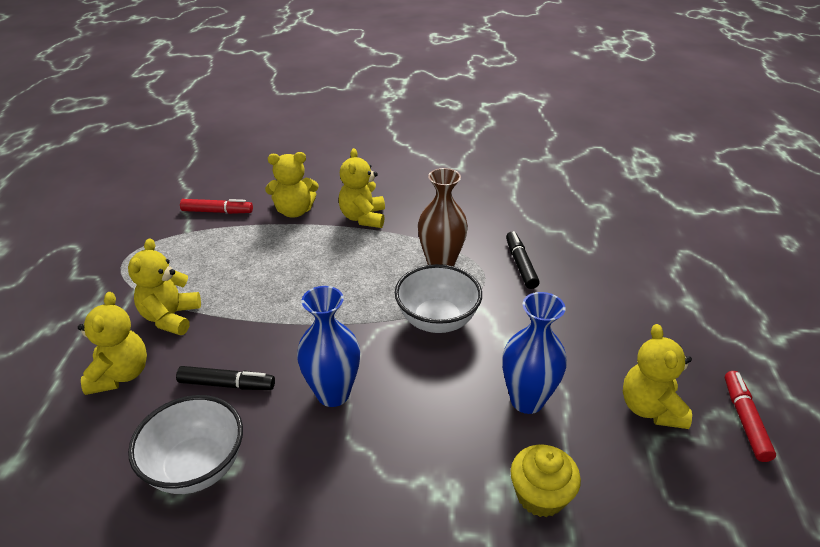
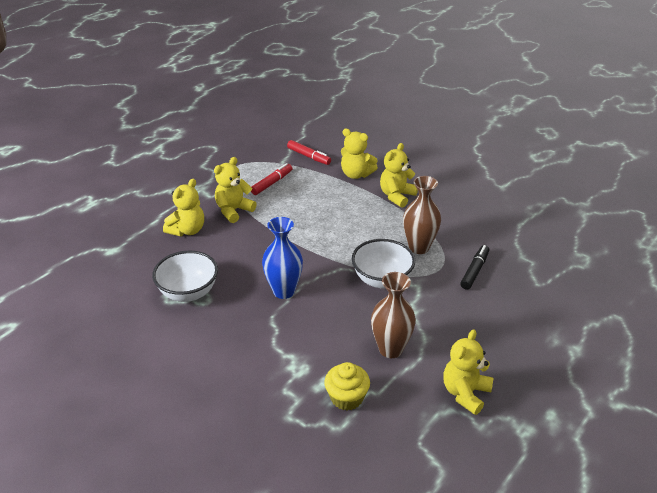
camera: 35 degrees right, 0 degrees up
(227, 384) = (234, 260): black marker -> none
(527, 400) = (390, 349): blue vase -> brown vase
(744, 420) = (523, 432): red marker -> red marker (272, 183)

